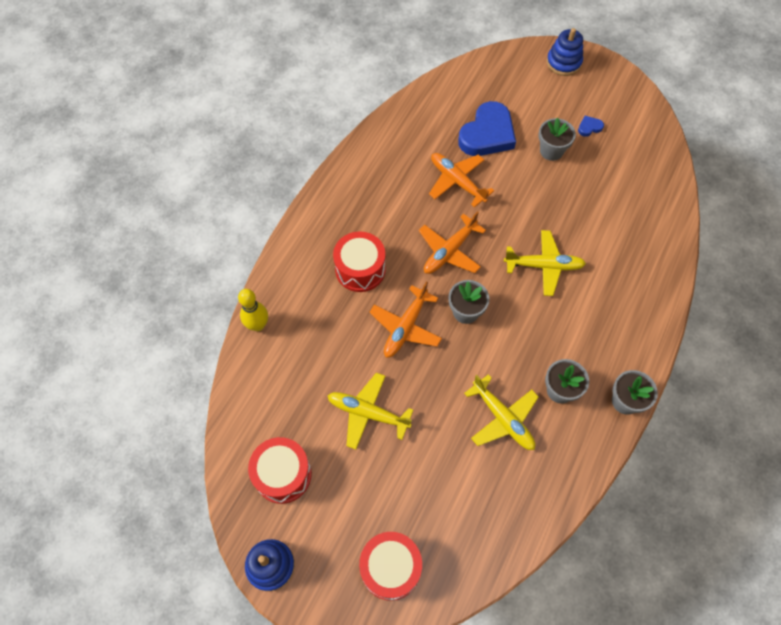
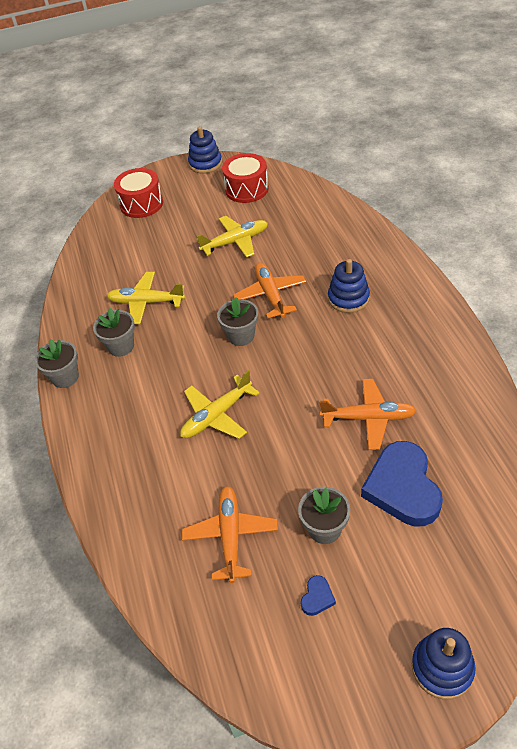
camera: 140 degrees right, 15 degrees down
(258, 325) = (362, 224): yellow bowling pin -> none
(360, 269) = (348, 298): red drum -> blue stacking toy
(449, 251) = (303, 362): orange plane -> orange plane (230, 536)

